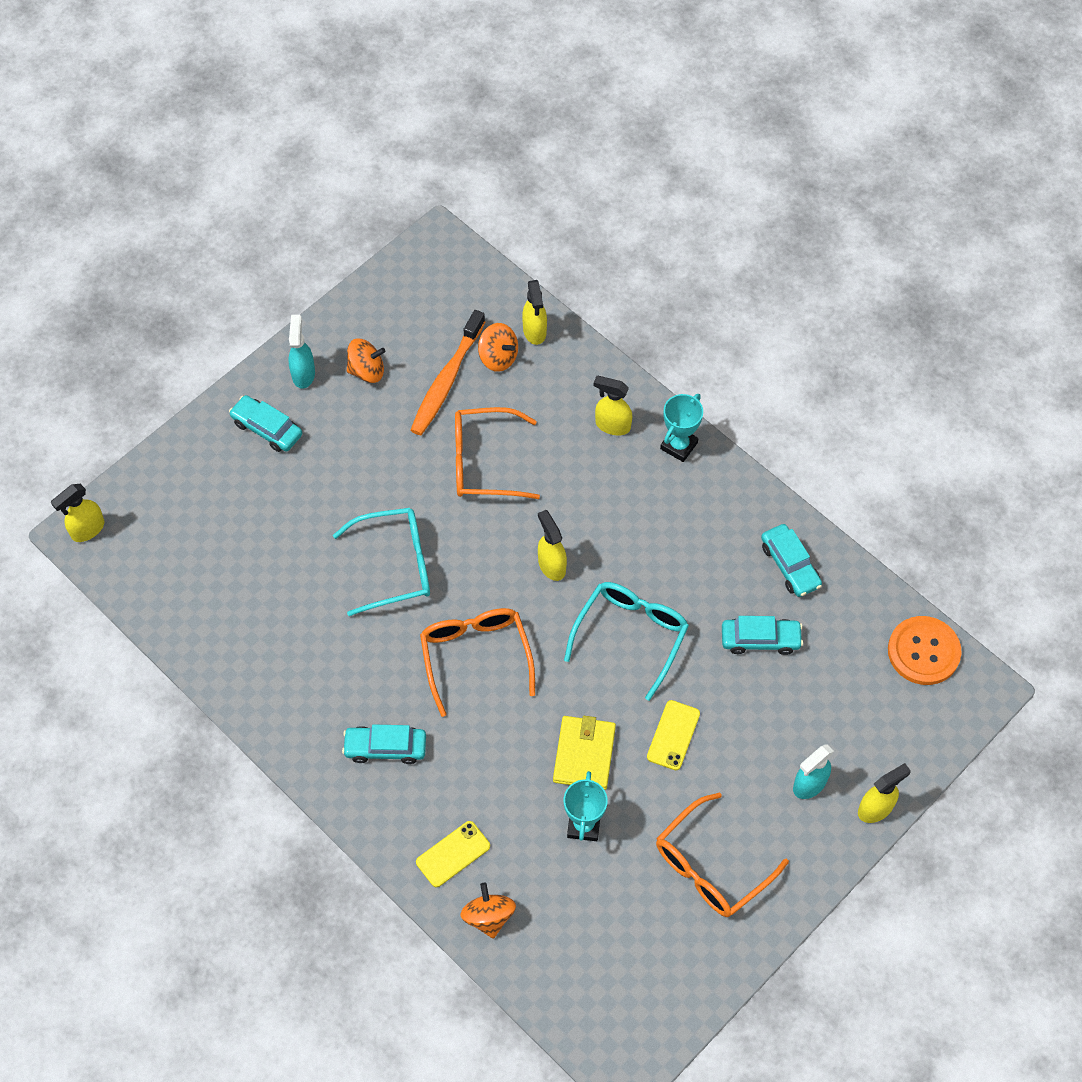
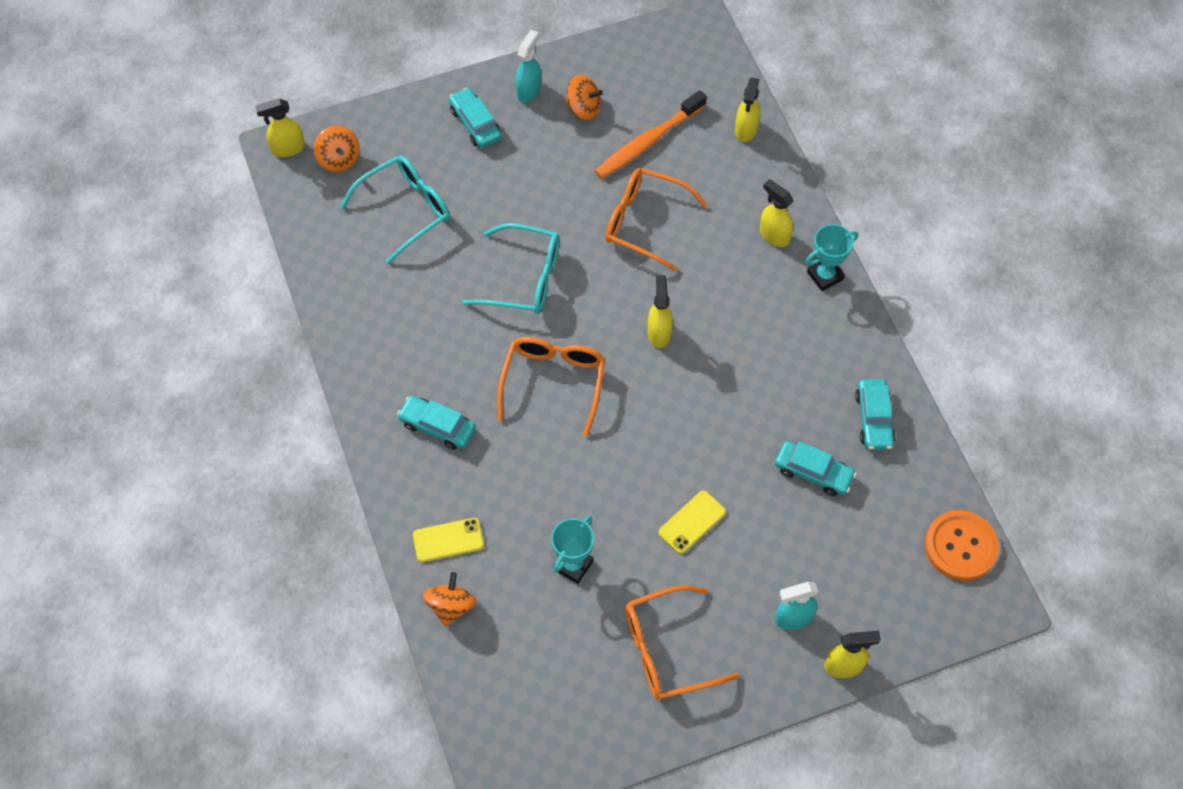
camera: 25 degrees right, 0 degrees up
(498, 357) = (702, 140): orange spinning top -> orange spinning top (339, 159)
(584, 754) = (605, 505): yellow wallet -> none
(631, 636) = (698, 421): turquoise glasses -> turquoise glasses (405, 210)

